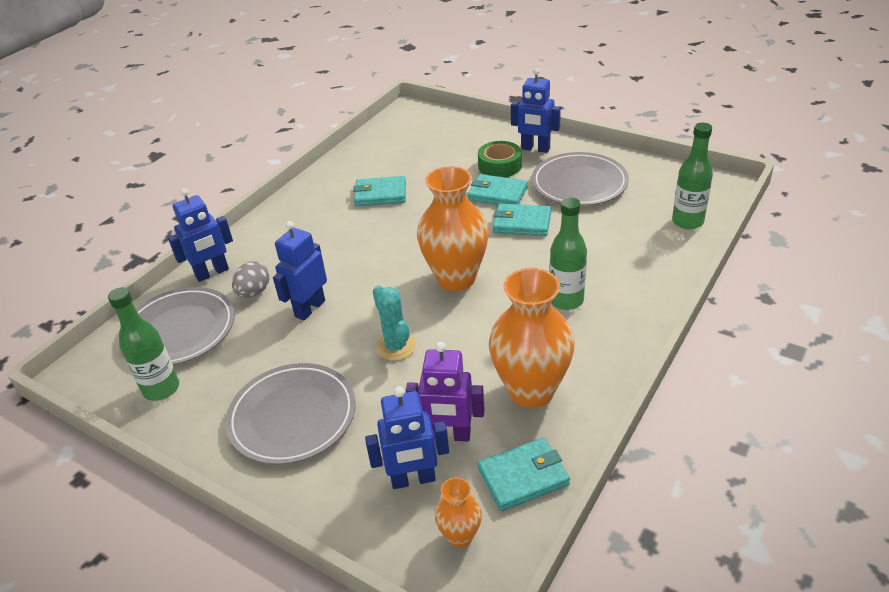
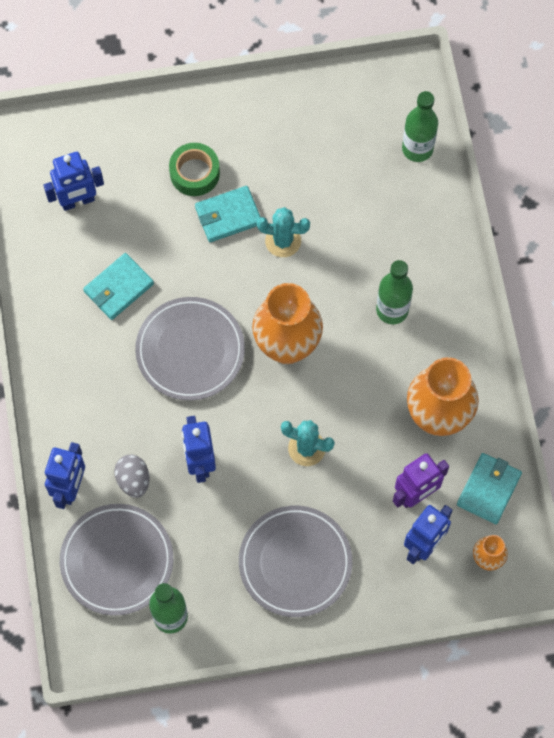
camera: 45 degrees left, 30 degrees up
(522, 223) = (283, 241): turquoise wallet -> turquoise cactus
(535, 149) = (206, 124): blue robot -> blue robot (78, 201)
(579, 183) = (289, 153): grey plate -> grey plate (190, 350)

